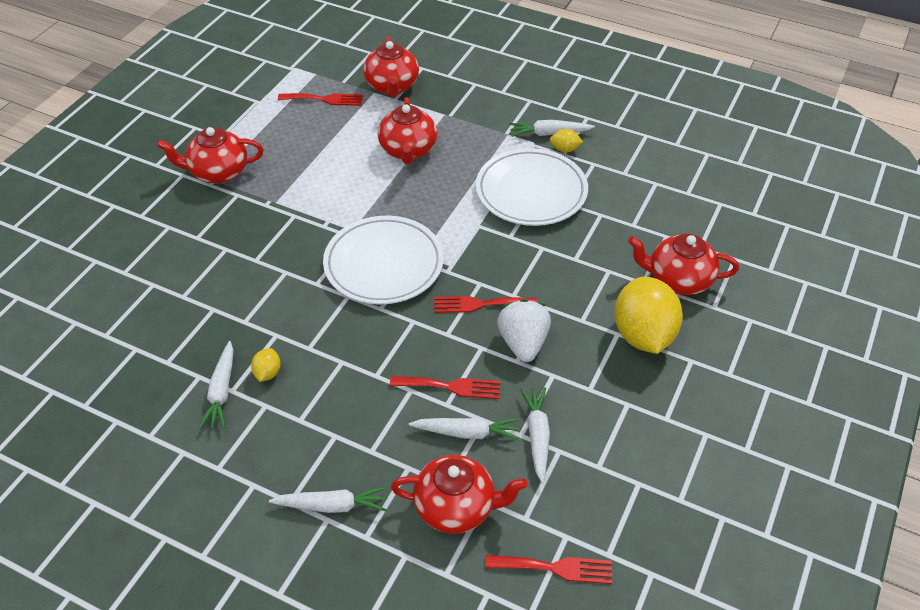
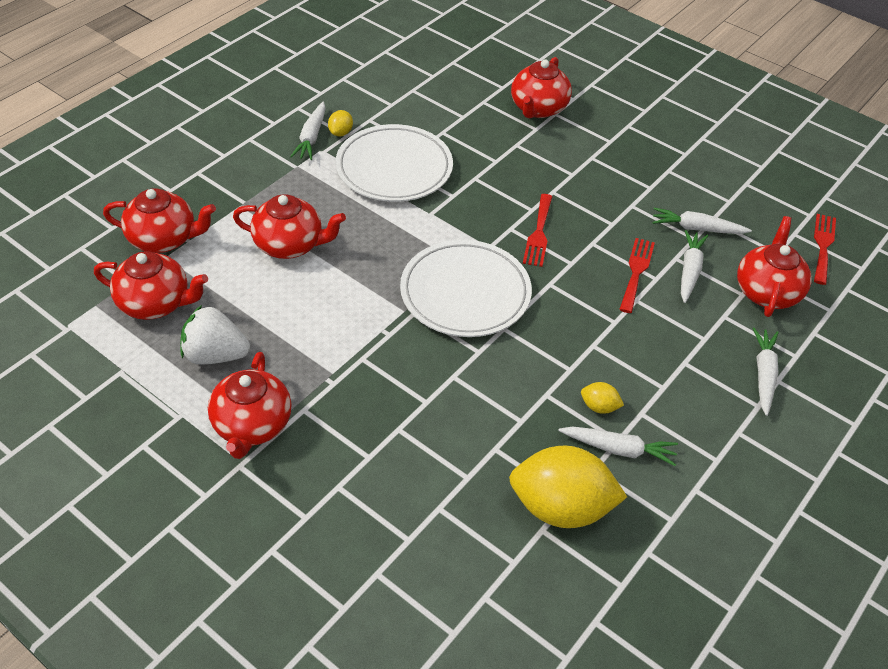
camera: 80 degrees left, 0 degrees up
(325, 99) = (155, 303): red fork -> red teapot
(523, 343) = (592, 215): white strawberry -> white strawberry (215, 355)
(643, 335) = (596, 143): yellow lemon -> yellow lemon (561, 508)

